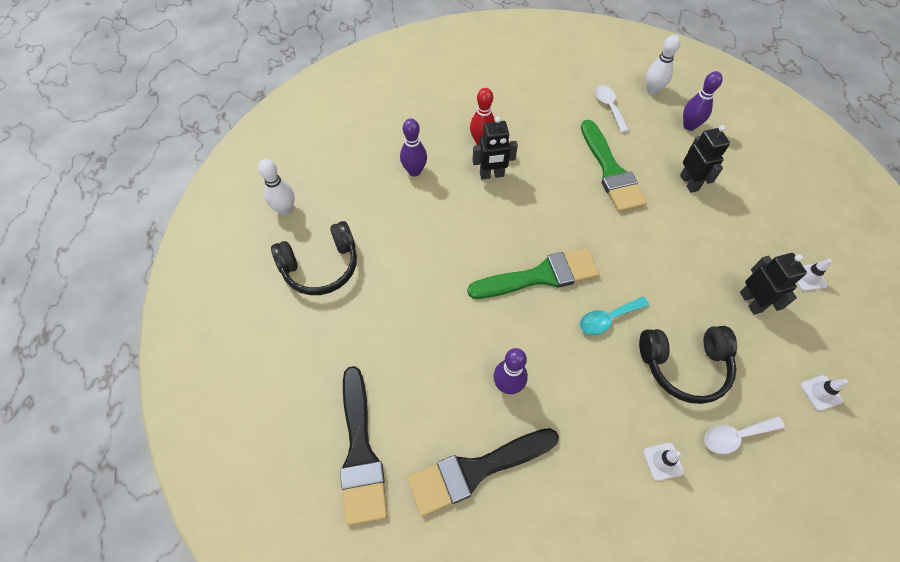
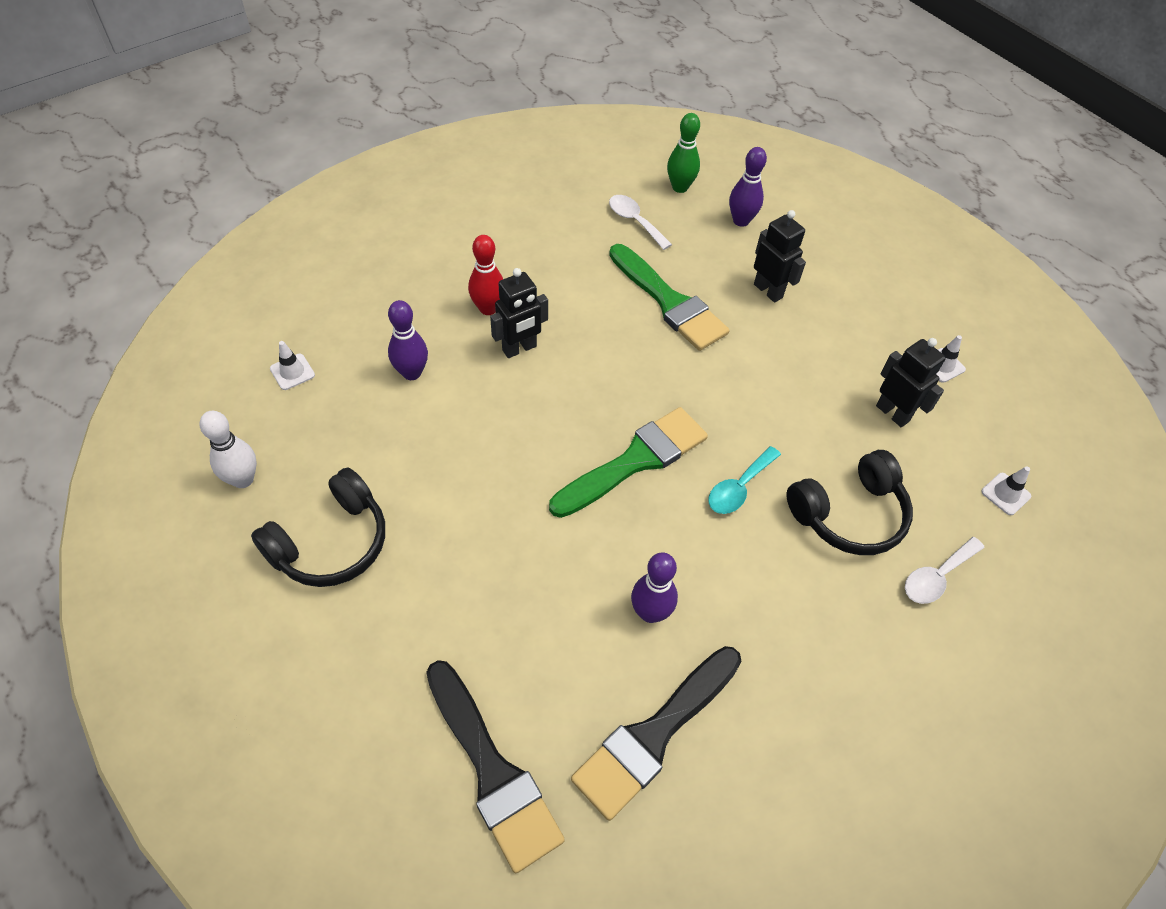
camera: 25 degrees left, 5 degrees down
(652, 90) = (680, 187): white bowling pin -> green bowling pin
(663, 461) = (870, 637): white traffic cone -> white traffic cone (292, 372)

